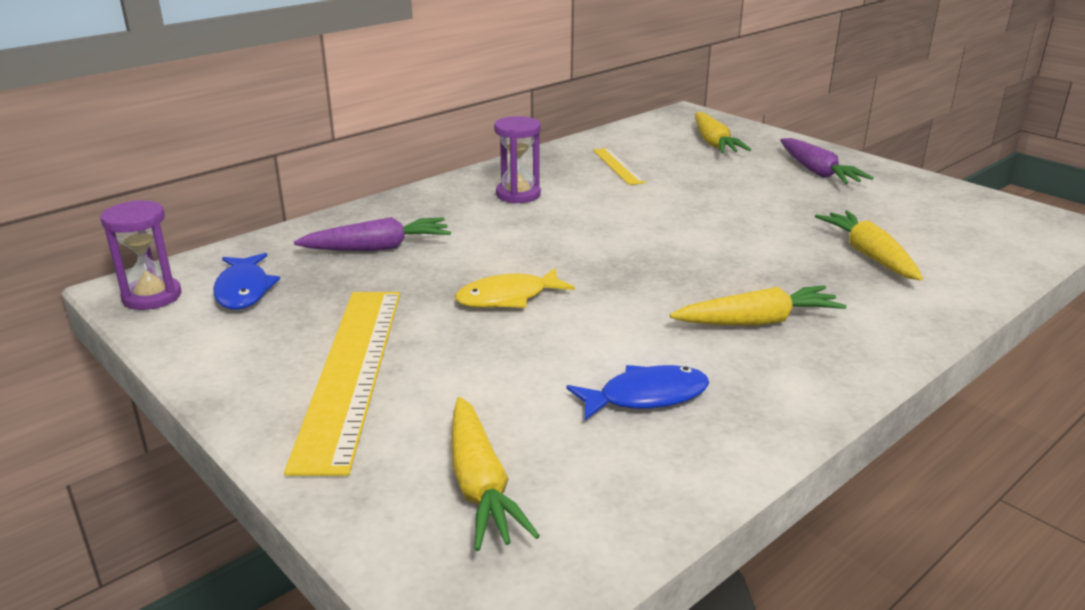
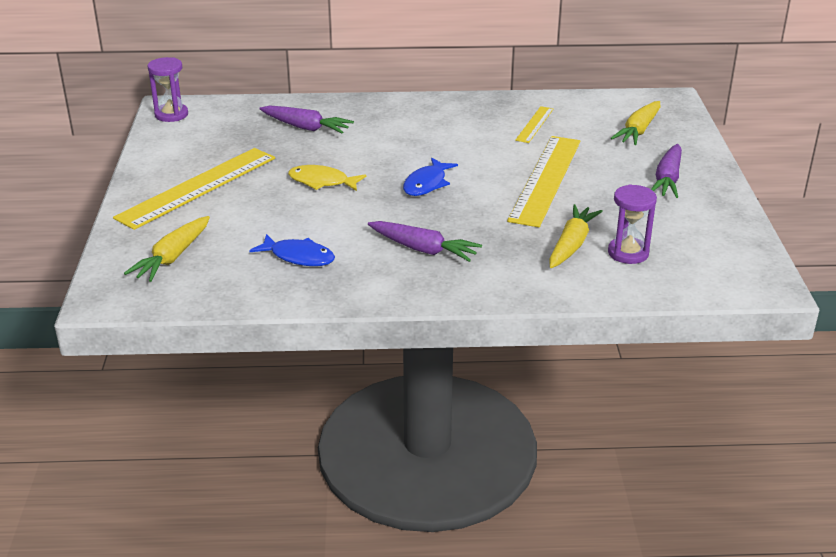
camera: 40 degrees right, 5 degrees up
(243, 290) = (212, 127): blue fish -> blue fish (426, 184)
(518, 194) = (435, 122): purple hourglass -> purple hourglass (628, 253)
(726, 208) = (546, 179): none -> yellow ruler
(757, 321) = (423, 249): yellow carrot -> purple carrot

